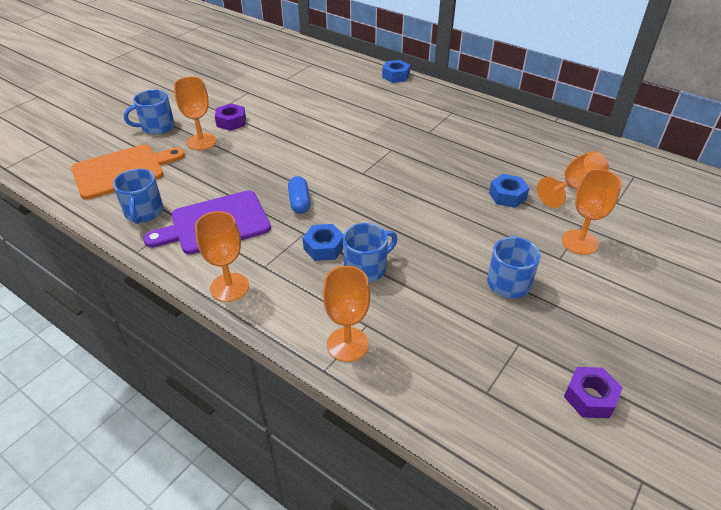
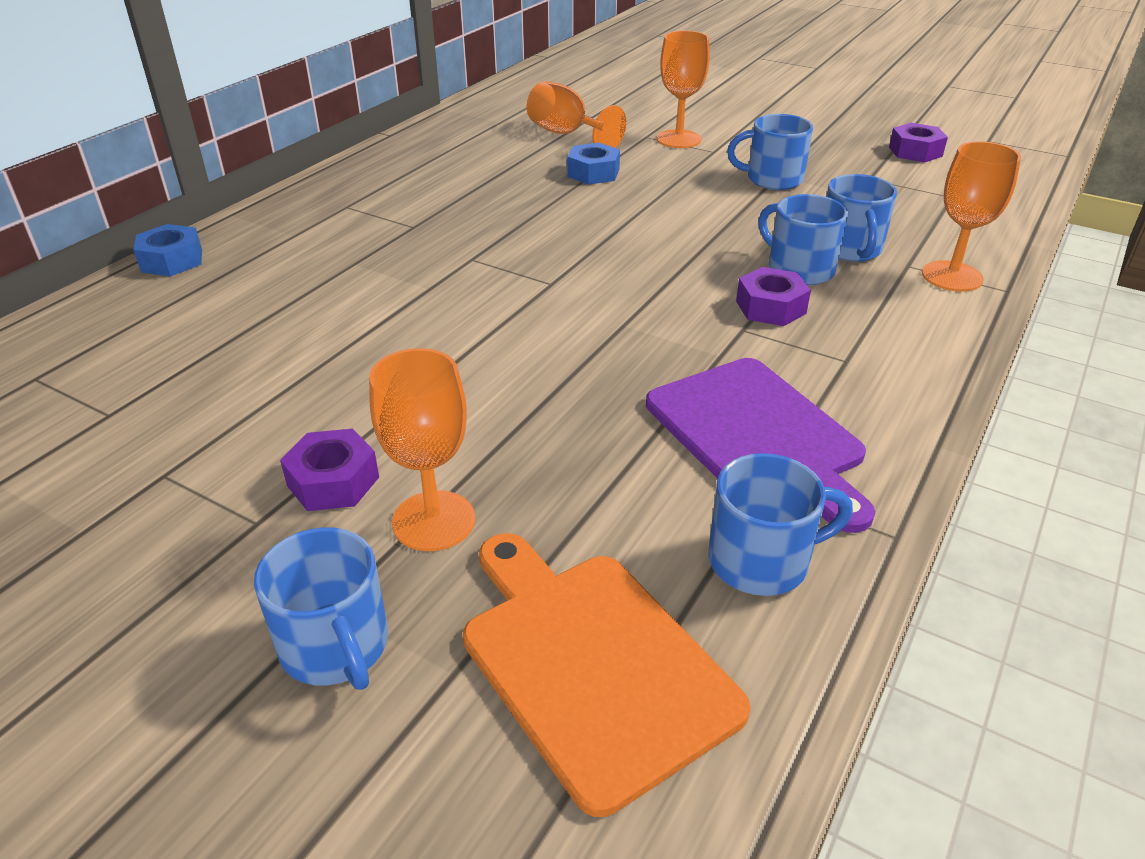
camera: 95 degrees left, 5 degrees down
(229, 287) = (916, 389): orange goblet -> none
(299, 202) = (656, 341): blue capsule -> none
(324, 247) = (771, 307): blue nut -> purple nut
(392, 299) = (850, 249): none -> blue mug

